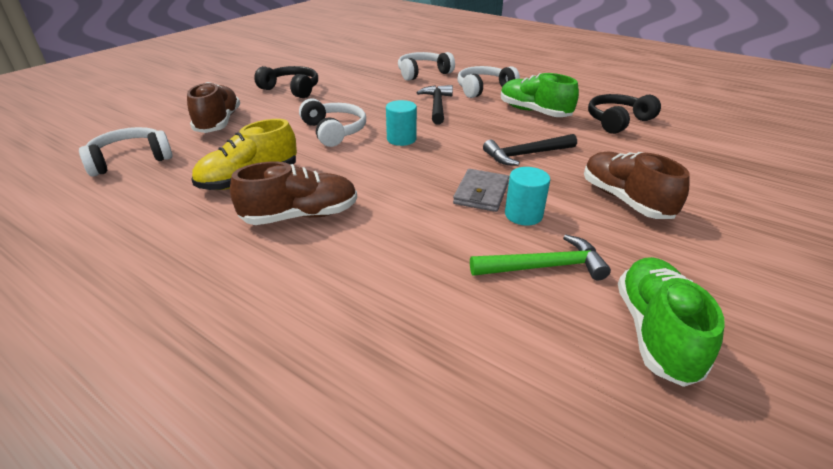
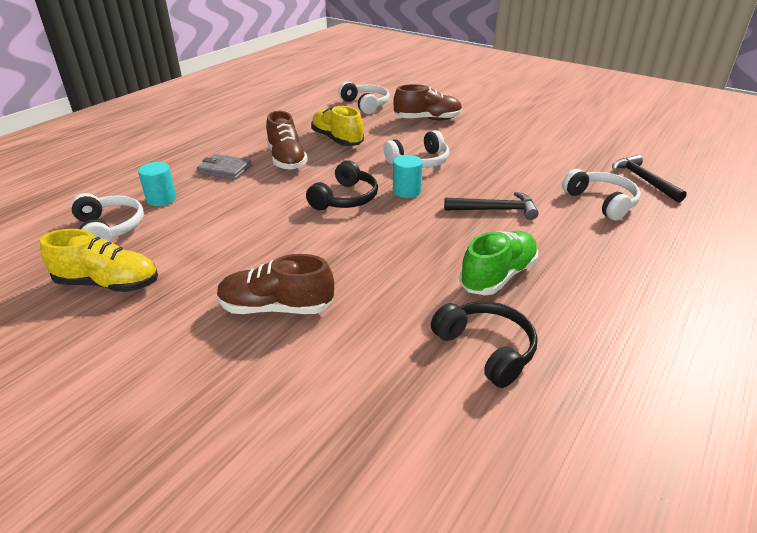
camera: 90 degrees right, 0 degrees up
(291, 89) = (510, 137): black headphones -> black headphones (345, 198)
(481, 193) = (304, 227): grey wallet -> grey wallet (225, 169)
(483, 89) = (565, 243): white headphones -> white headphones (109, 229)
(523, 215) = (265, 245): turquoise cylinder -> turquoise cylinder (161, 199)
(526, 155) = (376, 257): black hammer -> black hammer (643, 180)
(544, 266) = (196, 247): green hammer -> none
(625, 200) = (276, 308): brown shoe -> brown shoe turned 150 degrees counterclockwise
(655, 332) = (108, 284): green shoe -> yellow shoe

